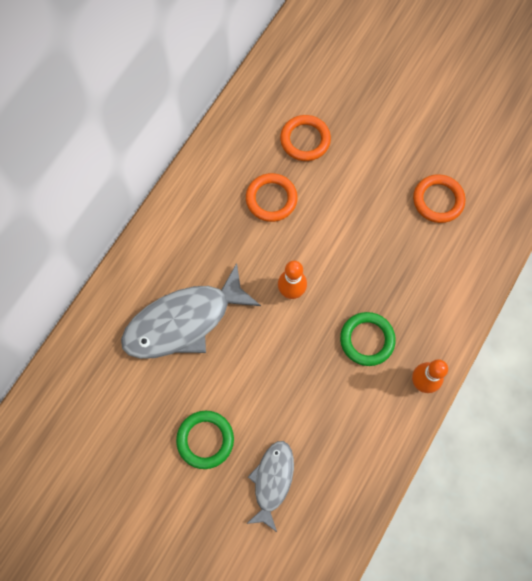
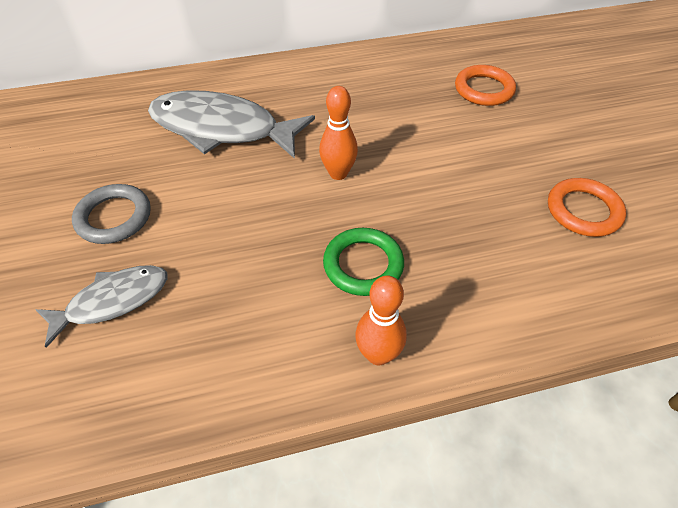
camera: 45 degrees right, 20 degrees down
(205, 440) = (114, 217): green ring -> grey ring
(271, 199) = (403, 105): orange ring -> none

